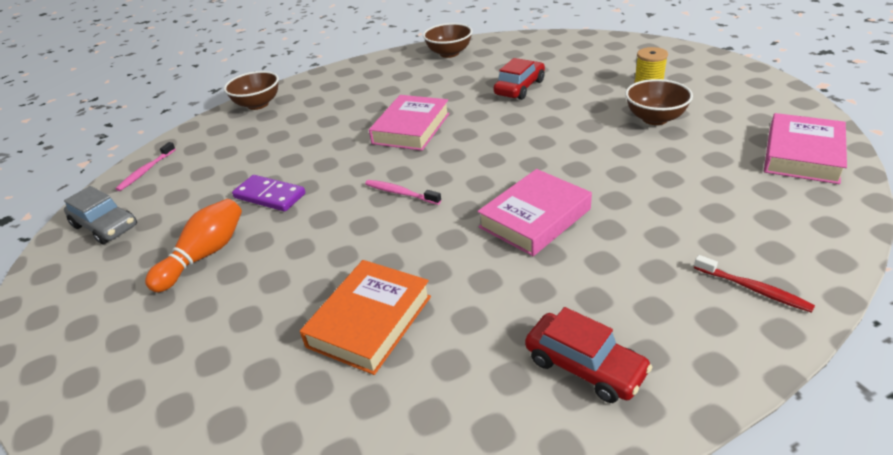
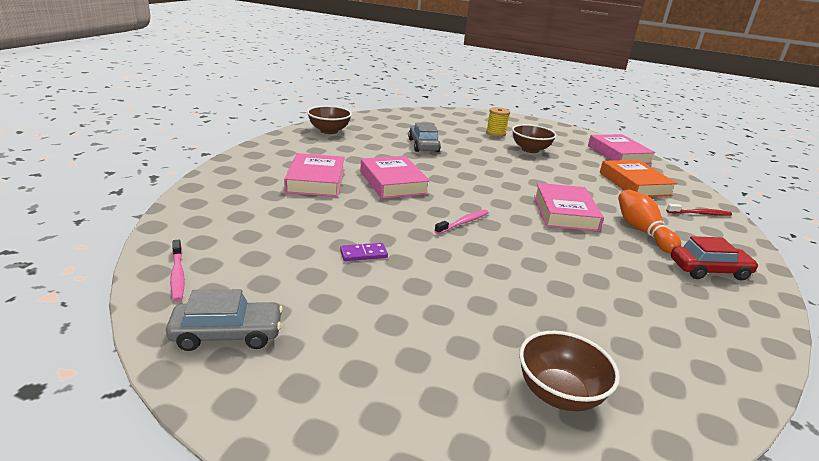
camera: 50 degrees left, 10 degrees down
(205, 255) = (390, 313): orange bowling pin -> orange bowling pin (642, 231)
(258, 104) = (207, 193): brown bowl -> brown bowl (559, 394)
(270, 196) = (363, 254): purple domino -> purple domino, size x0.64
(349, 110) = (316, 181): none -> pink book
(370, 321) = (587, 298): orange book -> orange book (634, 184)
(400, 193) = (463, 222): pink toothbrush -> pink toothbrush turned 150 degrees clockwise
(519, 88) = (423, 145): red car -> grey car

